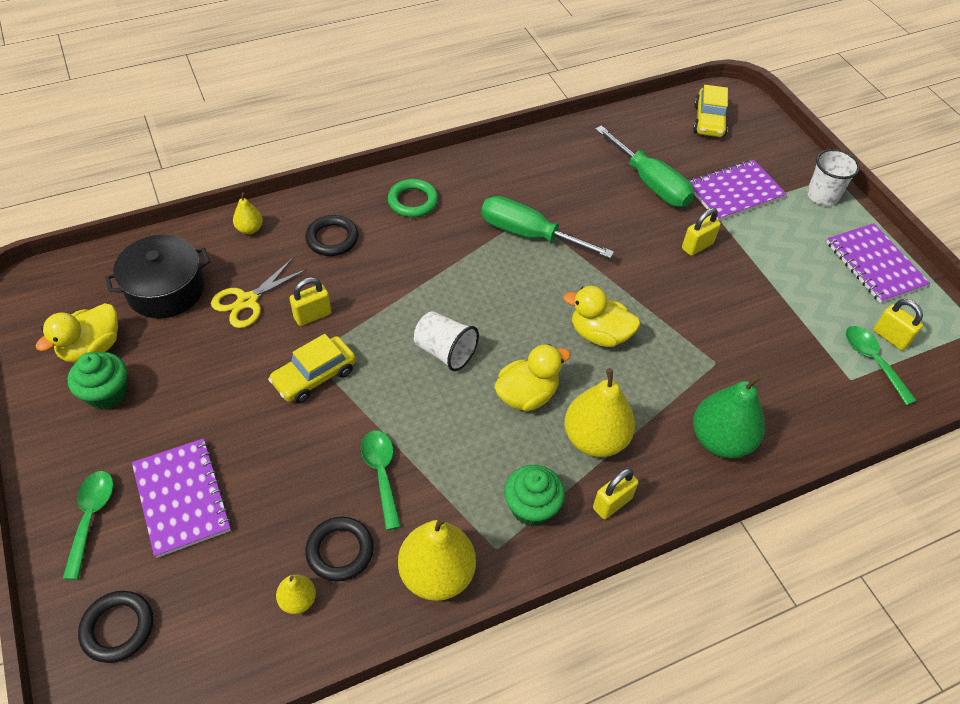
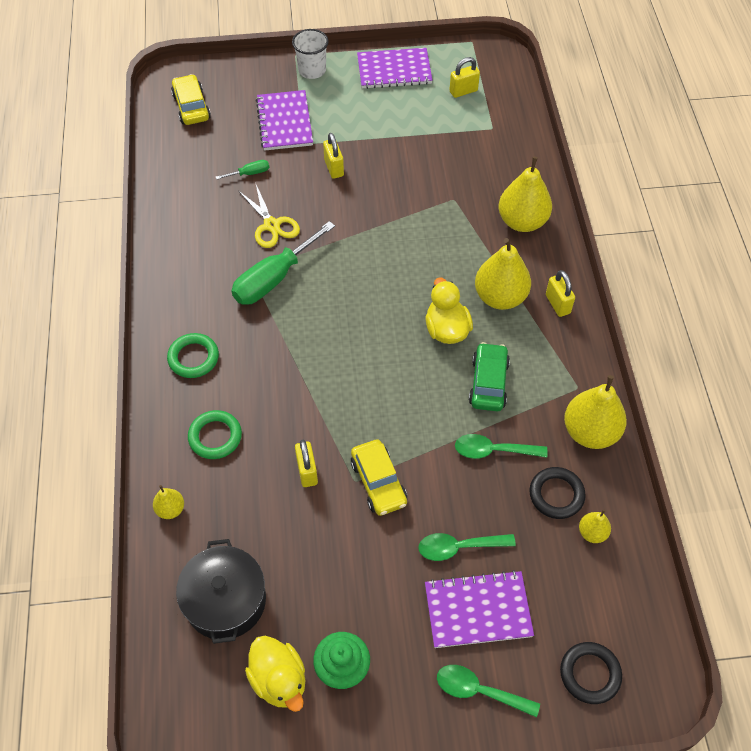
camera: 70 degrees left, 5 degrees up
(247, 301) = (269, 525): yellow scissors -> yellow scissors (271, 225)
(332, 239) = (215, 437): black ring -> green ring
(445, 351) = (384, 375): white cup -> none
(470, 451) = (488, 383): none -> green car
(531, 507) = (549, 355): green cupcake -> none
(599, 334) = (402, 263): yellow duck -> none
(650, 183) = (250, 173): green screwdriver -> green screwdriver, size x0.45
(709, 121) = (191, 107): yellow car -> yellow car turned 135 degrees counterclockwise
(721, 440) = (522, 221): green pear -> yellow pear
(872, 361) = (481, 110): green spoon -> green spoon (459, 547)

